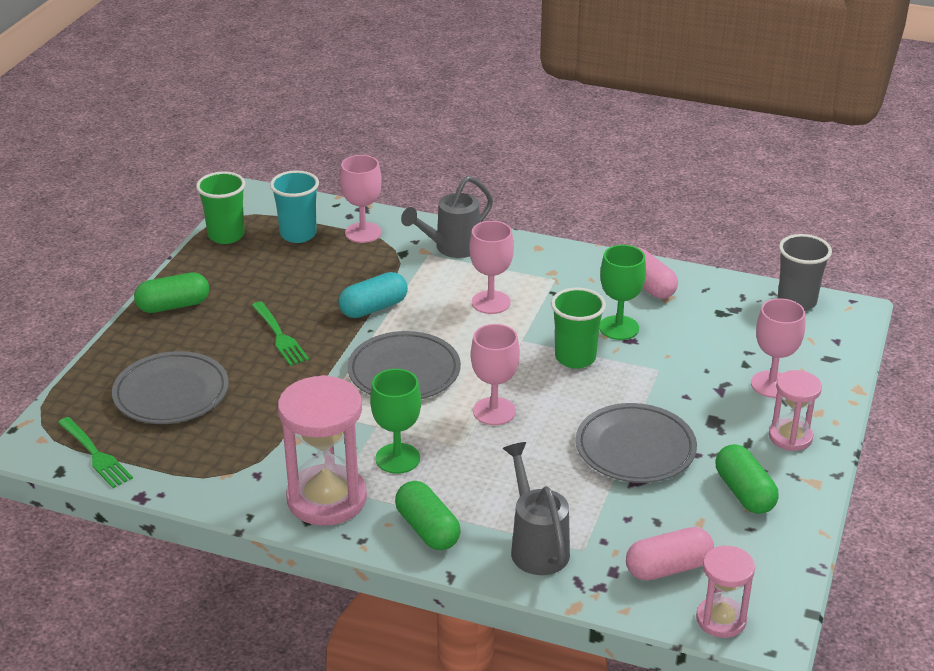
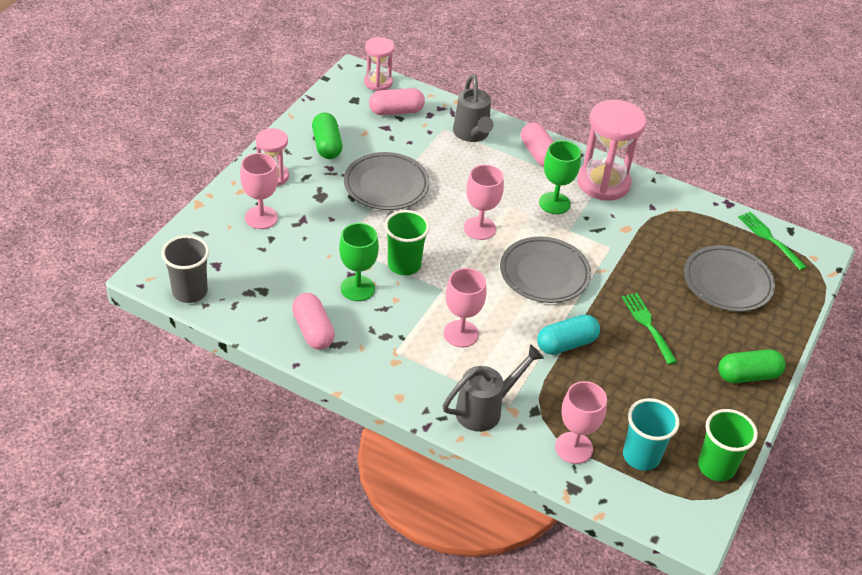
camera: 175 degrees left, 10 degrees up
(427, 529) = (538, 154): green capsule -> pink capsule

